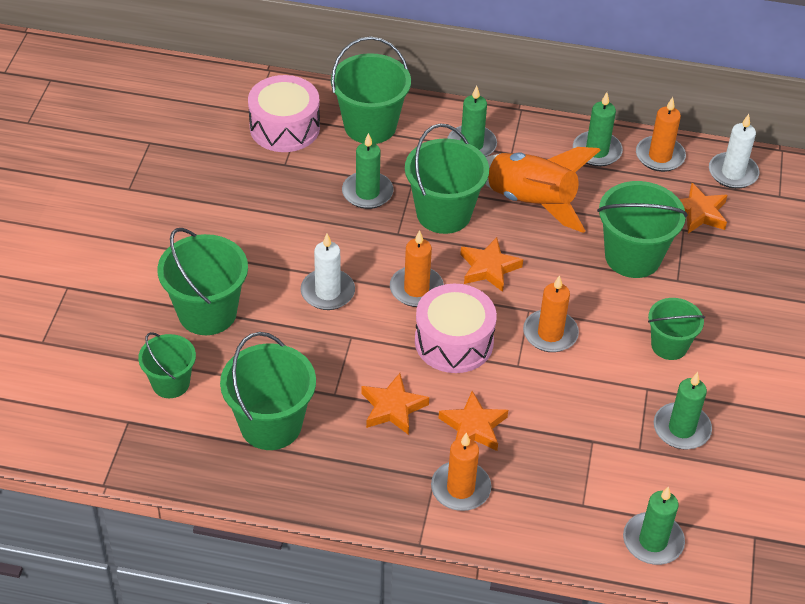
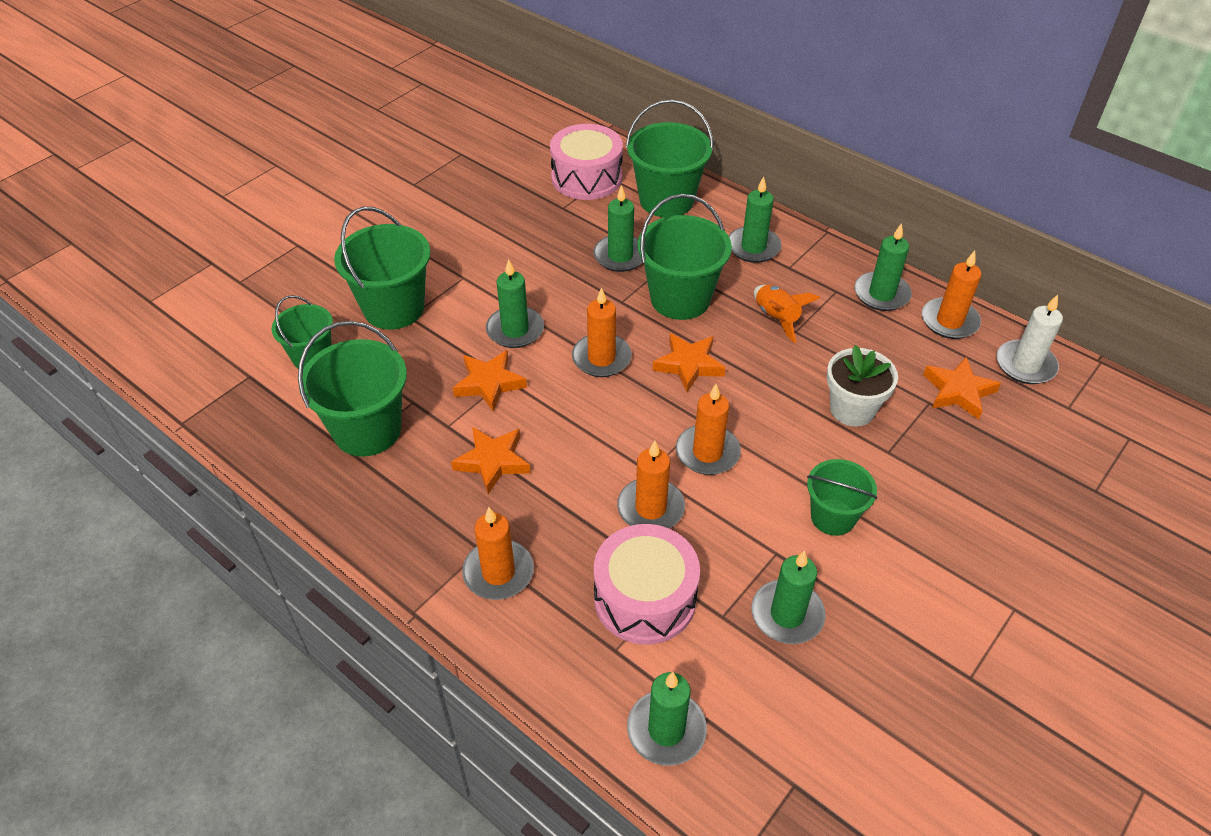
camera: 30 degrees right, 0 degrees up
(327, 292) = (515, 330): white candle -> green candle
(454, 342) = (601, 422): pink drum -> pink drum (645, 598)
(473, 427) = (559, 514): orange star -> orange star (489, 383)
(530, 202) = (776, 318): orange rocket -> orange rocket, size x0.54
(537, 393) = (650, 508): none -> orange candle
(632, 257) = (852, 409): green bucket -> white flower pot

